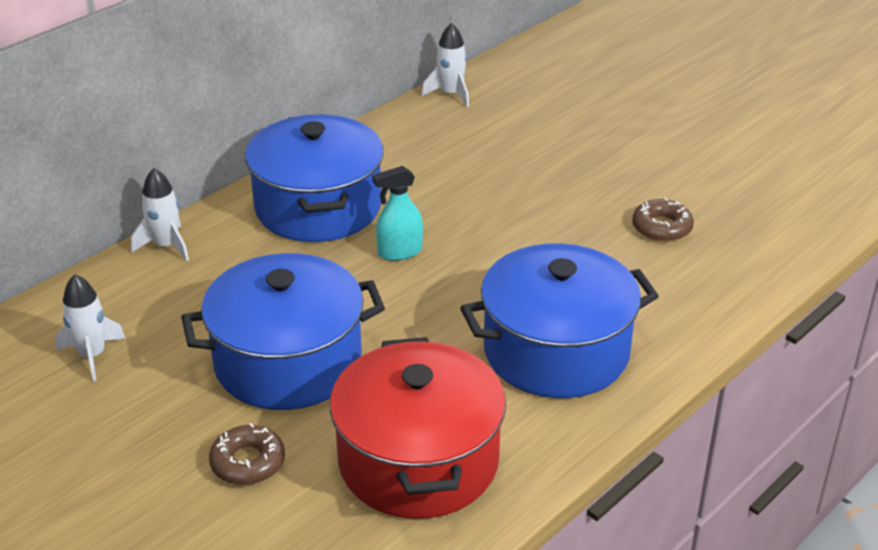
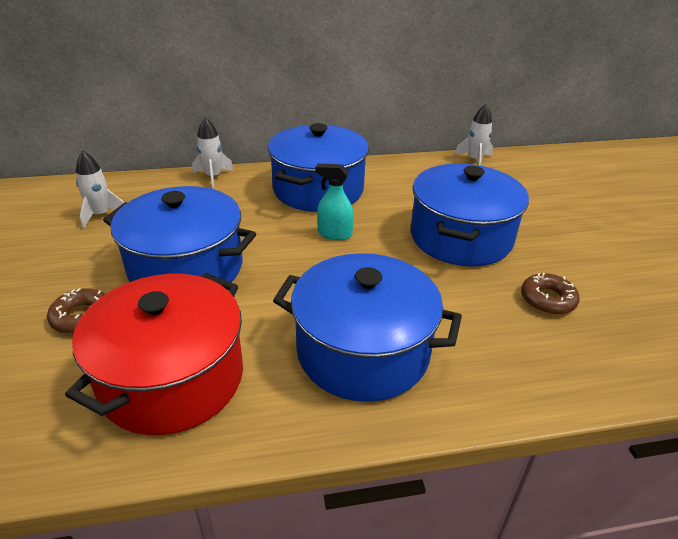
camera: 35 degrees right, 0 degrees up
(529, 198) = (461, 237): none -> blue pot

